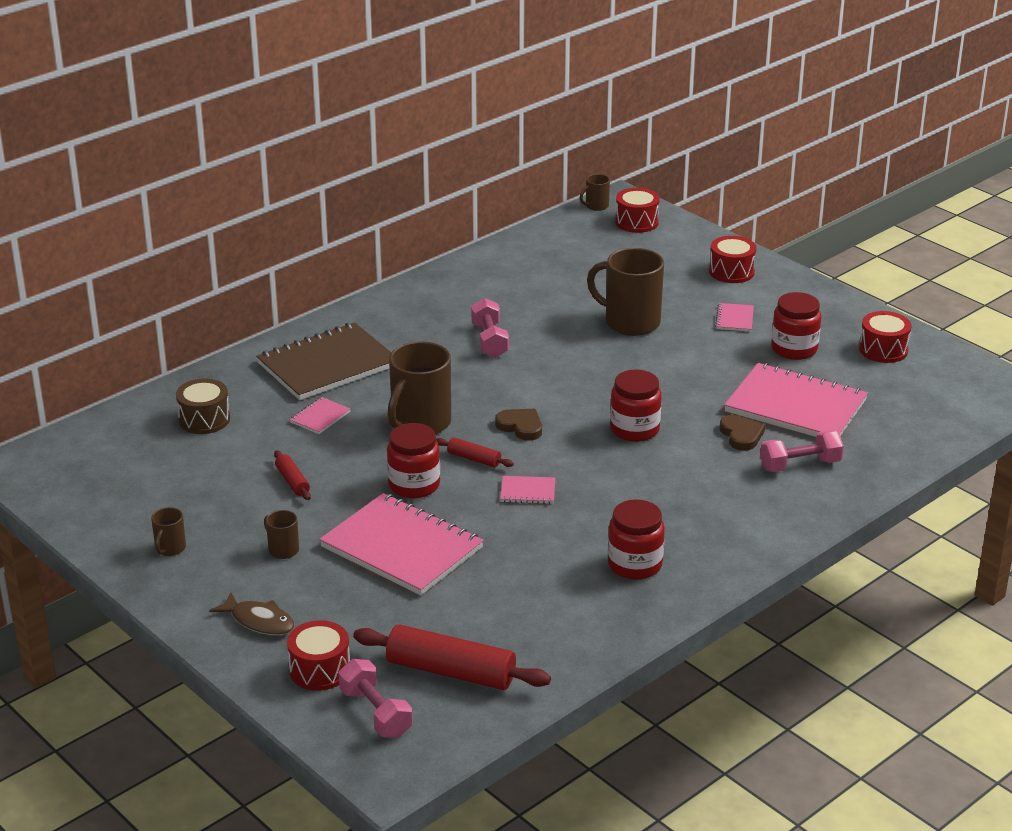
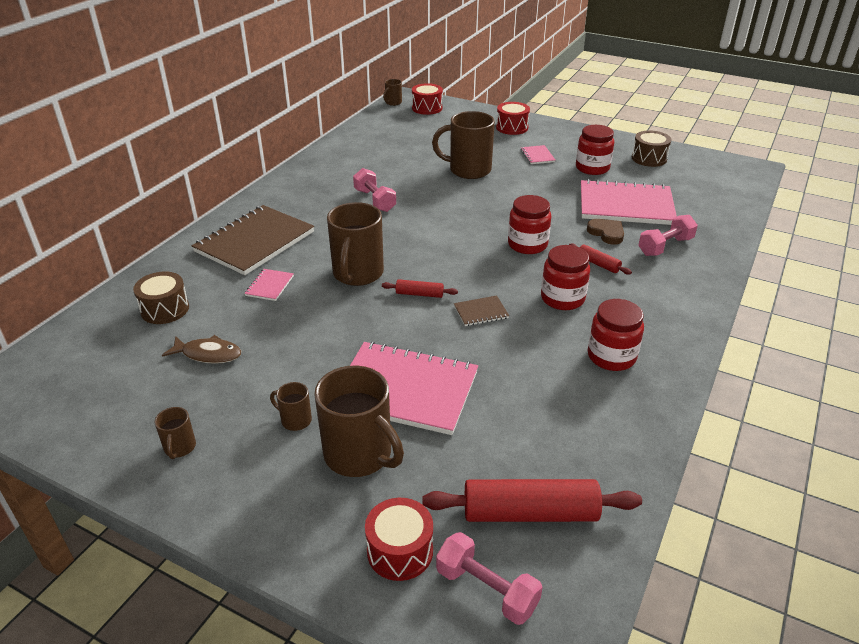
camera: 20 degrees left, 5 degrees up
(259, 621) = (308, 508): brown fish -> brown fish (208, 354)
(292, 481) = (272, 349): red rolling pin -> red rolling pin (598, 264)
(326, 591) = (359, 455): none -> brown mug
(414, 485) = (383, 328): red jar -> red jar (562, 298)
(520, 427) = (440, 260): brown heart -> none
(528, 491) = (481, 312): pink notebook -> brown notebook
(883, 350) = (649, 158): red drum -> brown drum

